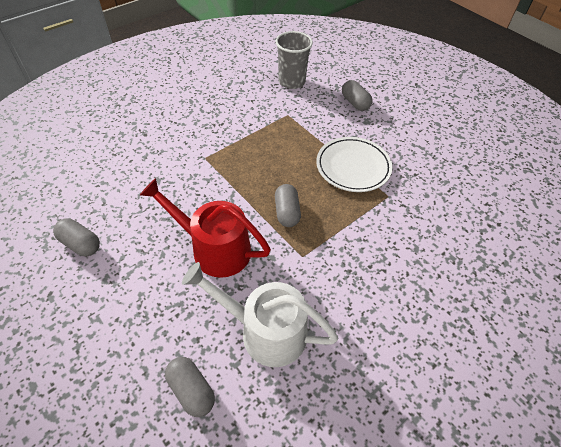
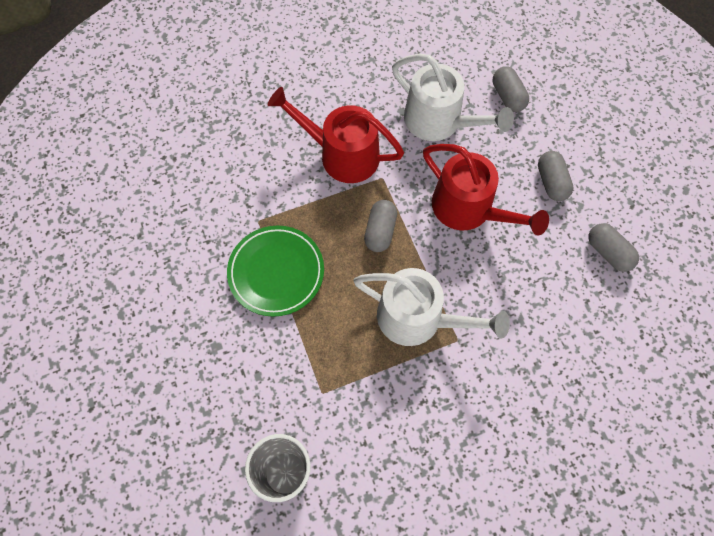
camera: 160 degrees left, 15 degrees up
(237, 163) = (418, 318): none -> white watering can
(349, 267) = (341, 154): none -> red watering can
(353, 167) = (276, 272): white plate -> green plate
(355, 103) = (211, 390): grey capsule -> grey capsule (551, 182)

